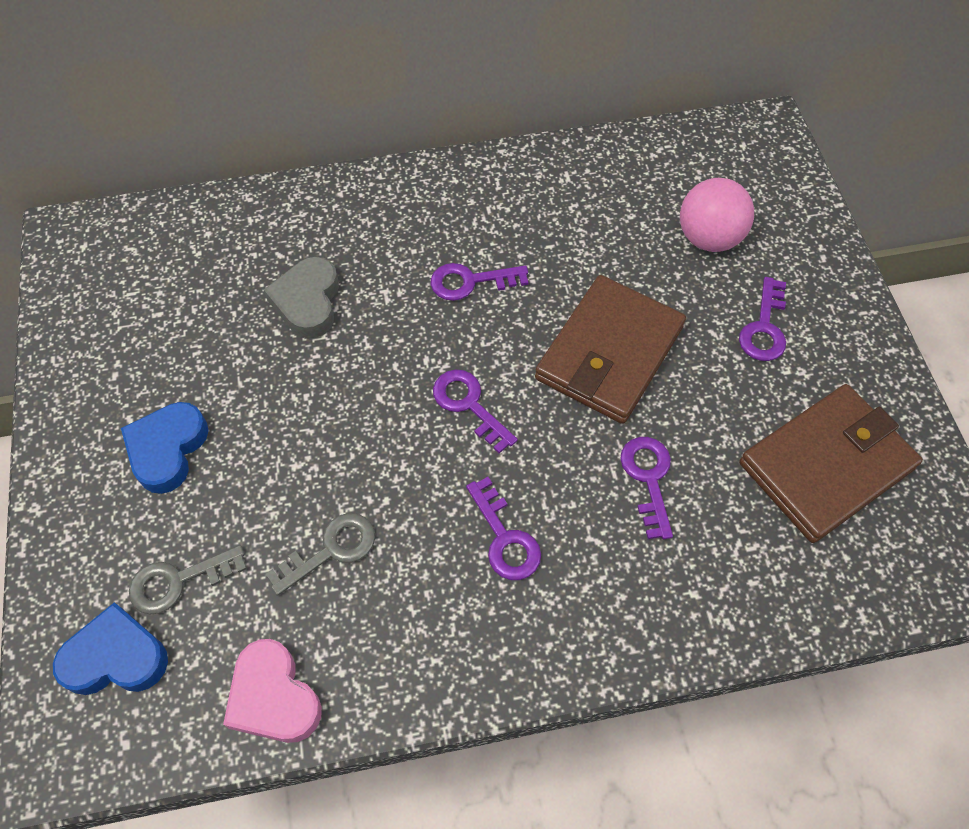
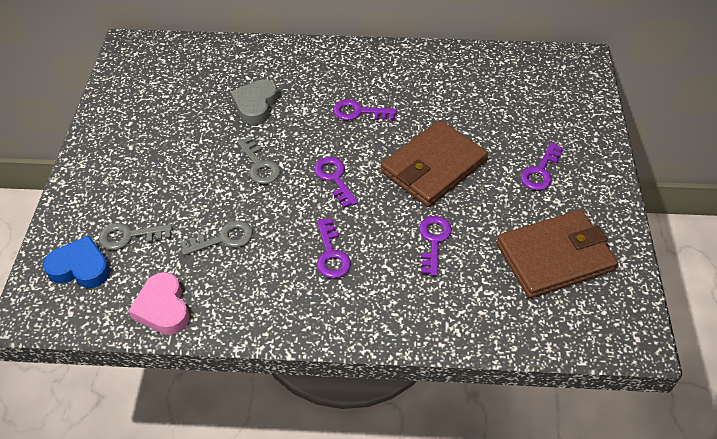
camera: 15 degrees right, 10 degrees down
(167, 449) = (147, 167): blue heart -> none
(347, 407) = (259, 165): none -> grey key
(708, 238) = (521, 115): pink ball -> none

